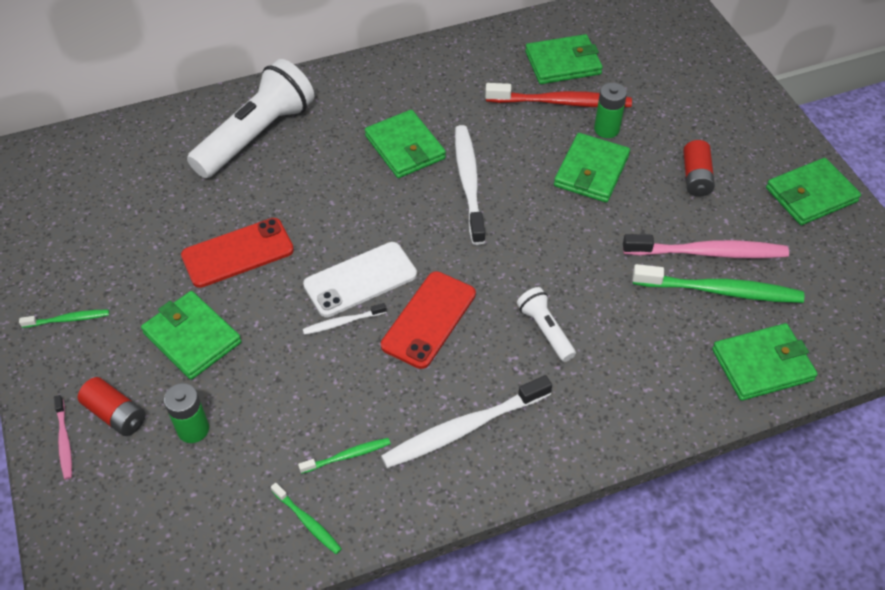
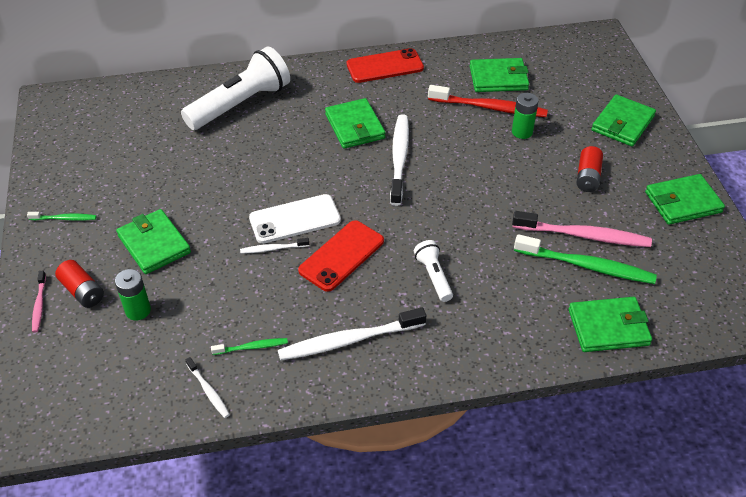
camera: 10 degrees right, 5 degrees down
(237, 253) = (204, 187): red phone -> red phone (385, 66)
(307, 522) = (208, 391): green toothbrush -> white toothbrush
(591, 171) = (501, 162): green wallet -> green wallet (622, 123)

